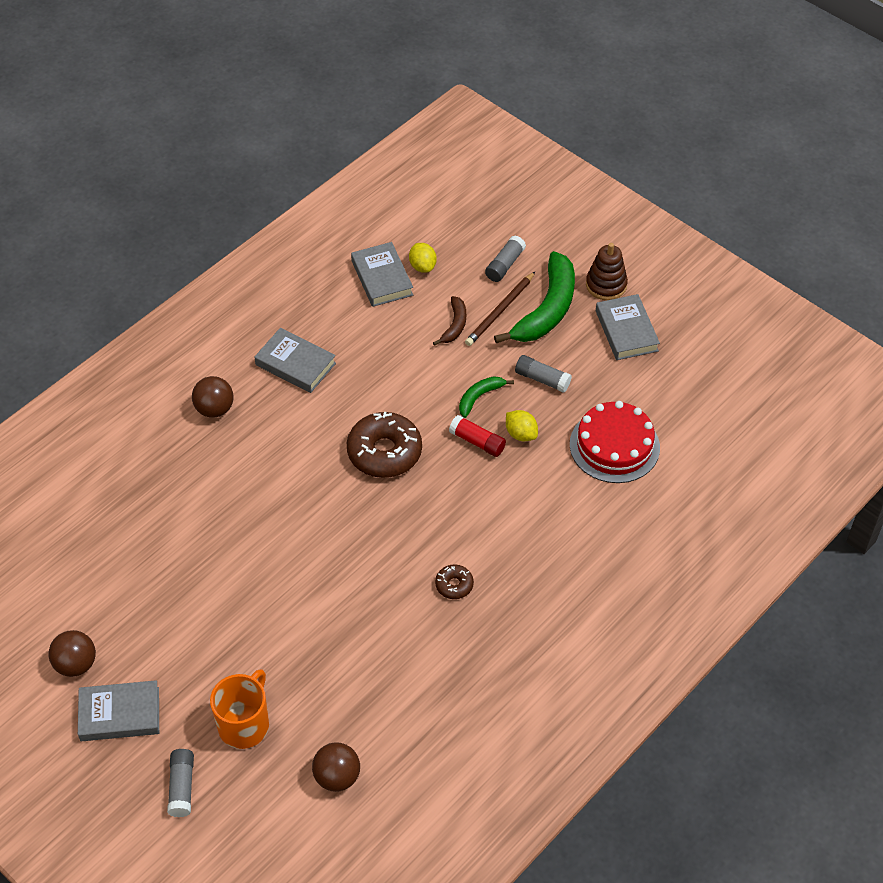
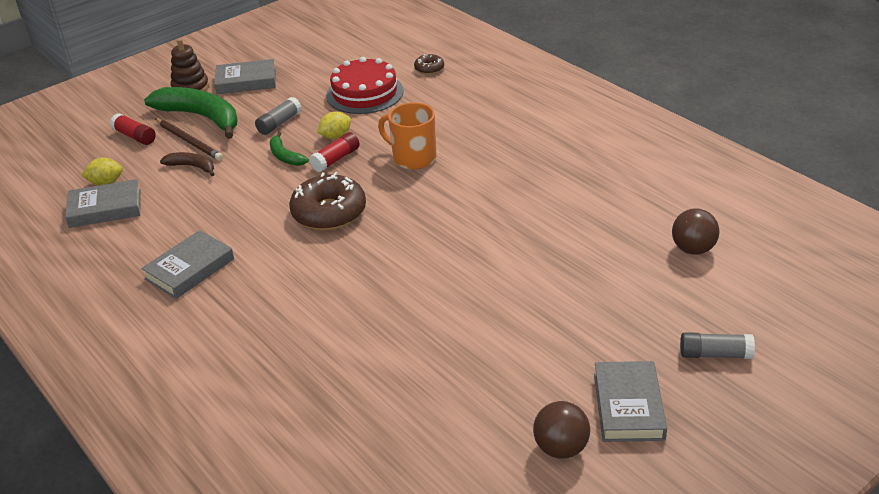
camera: 80 degrees left, 15 degrees down
(214, 409) = (225, 331): brown ball -> none
(244, 724) = (639, 308): orange mug -> orange mug (413, 158)
(454, 585) = (491, 177): brown donut -> brown donut (429, 68)
(505, 265) = (135, 136): grey glue stick -> red glue stick

